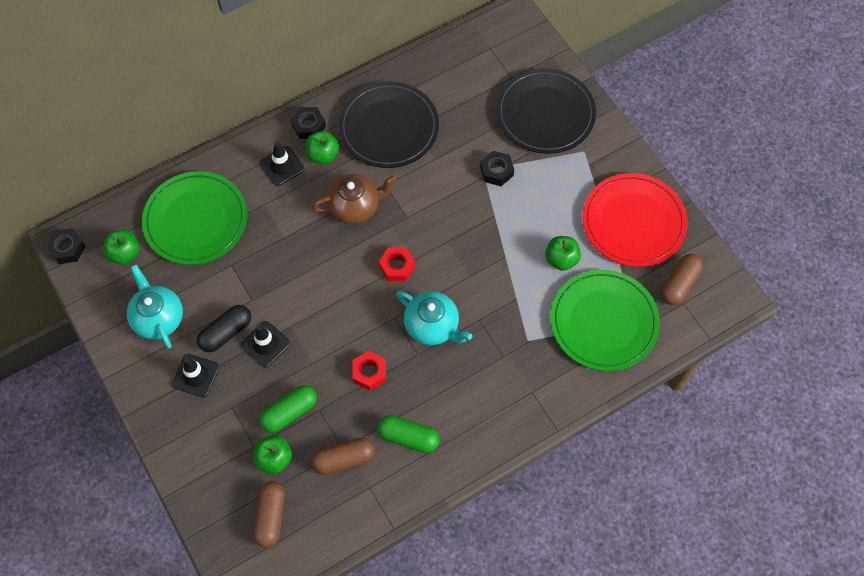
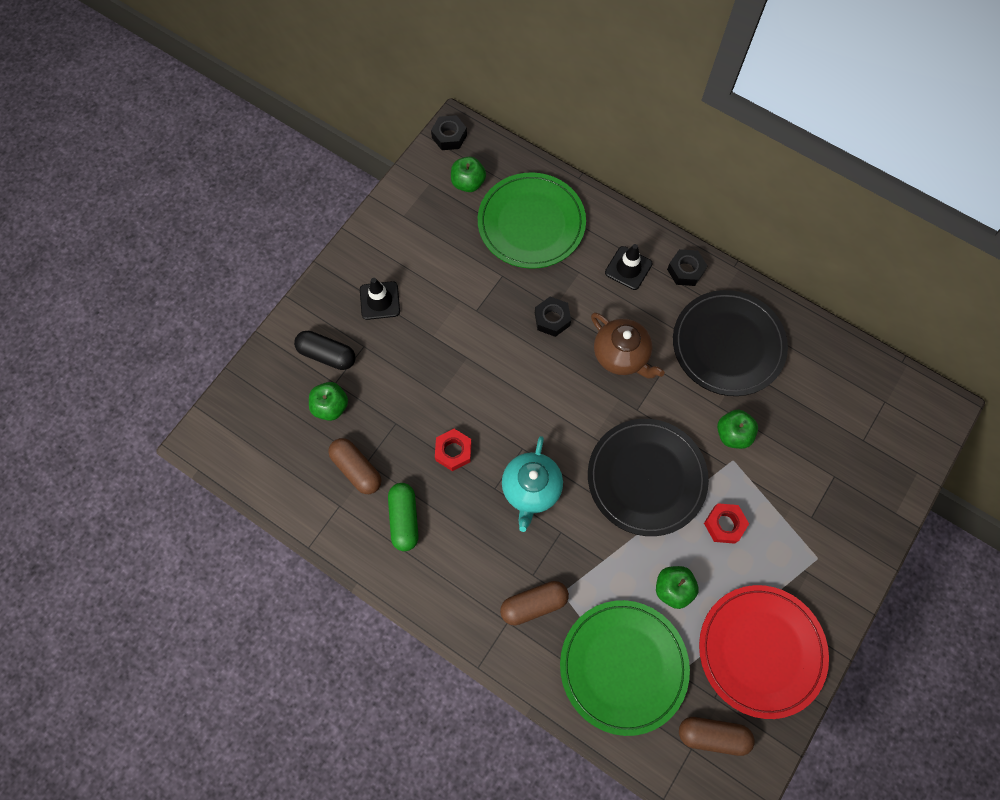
camera: 65 degrees right, 5 degrees up
(158, 318) = (420, 242): turquoise teapot -> none
(226, 333) = (433, 305): black capsule -> black capsule (327, 355)
(265, 344) = (438, 344): black traffic cone -> none
(271, 517) = (275, 430): brown capsule -> brown capsule (534, 604)
(289, 412) = (381, 398): green capsule -> none
(323, 155) = (661, 299): green apple -> green apple (733, 434)
(397, 267) = (577, 425): red nut -> red nut (724, 524)
(496, 171) = (739, 475): black nut -> black nut (552, 319)
(545, 114) = (839, 495): black plate -> black plate (646, 478)

